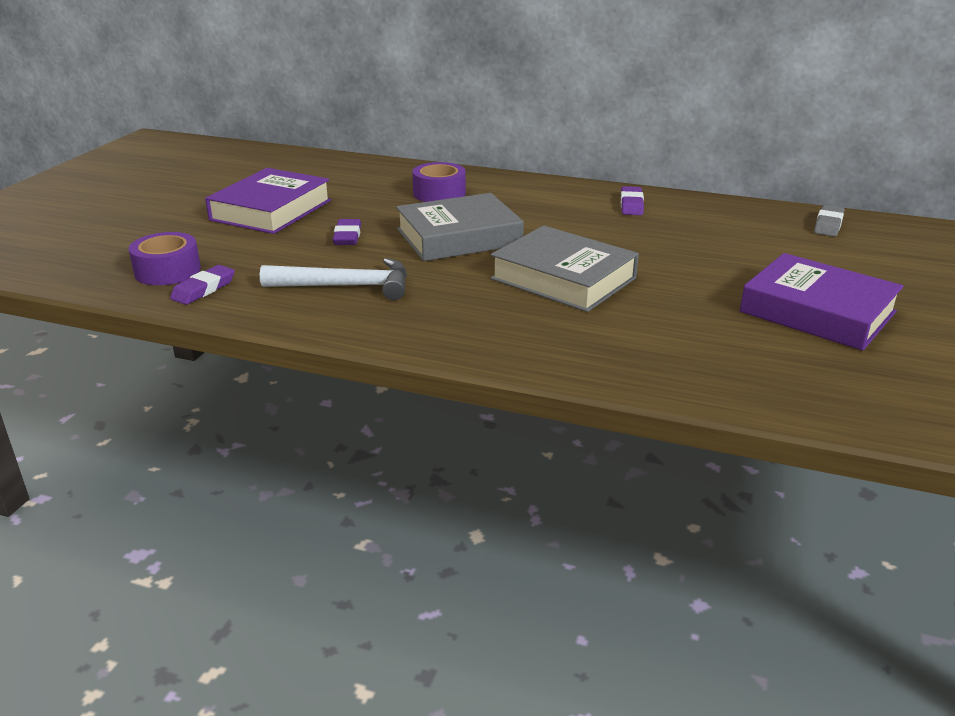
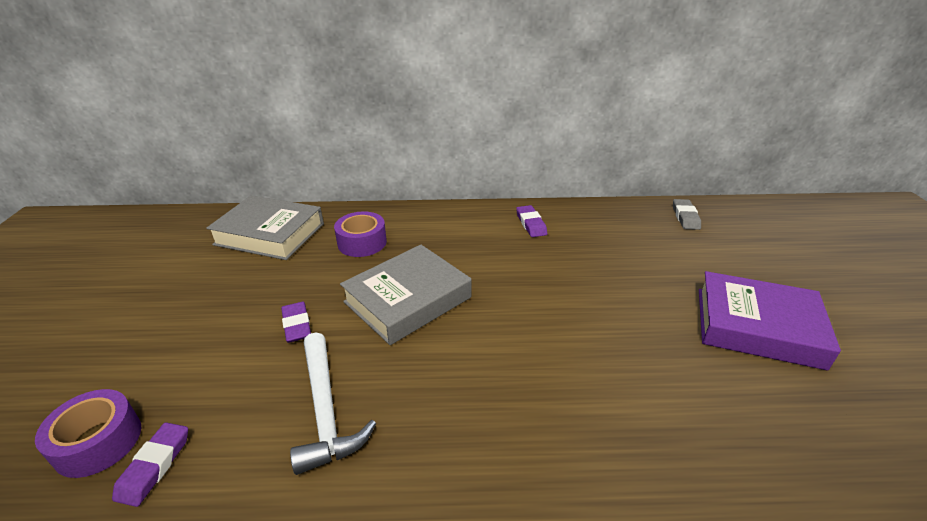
camera: 20 degrees left, 5 degrees up
(271, 210) = (200, 302): purple book -> none
(346, 286) = (326, 410): white hammer -> white hammer turned 90 degrees clockwise
(563, 278) = (532, 337): grey book -> grey book (270, 234)

